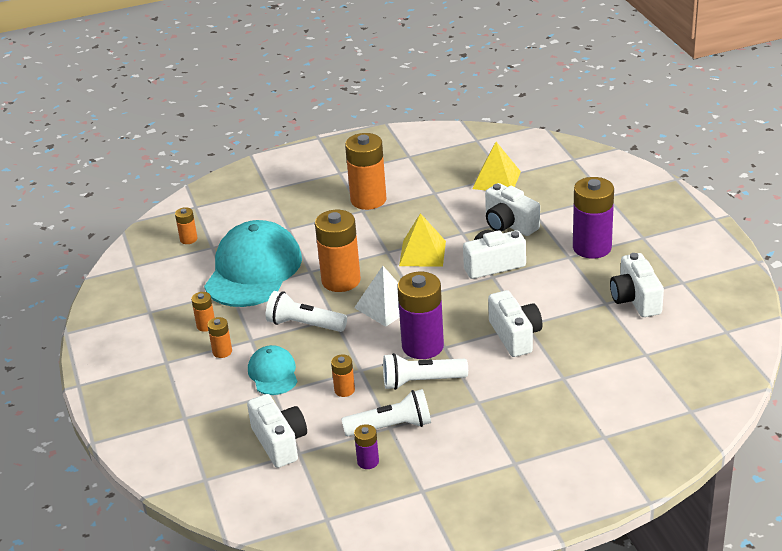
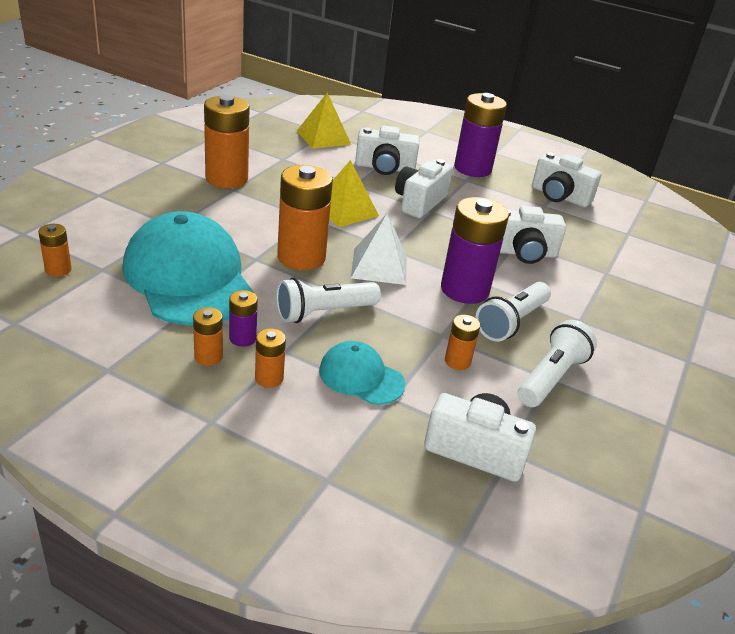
camera: 50 degrees left, 0 degrees up
(368, 461) = (584, 424): purple battery -> purple battery (242, 338)
(515, 336) = (522, 253): white camera -> white camera turned 150 degrees clockwise

